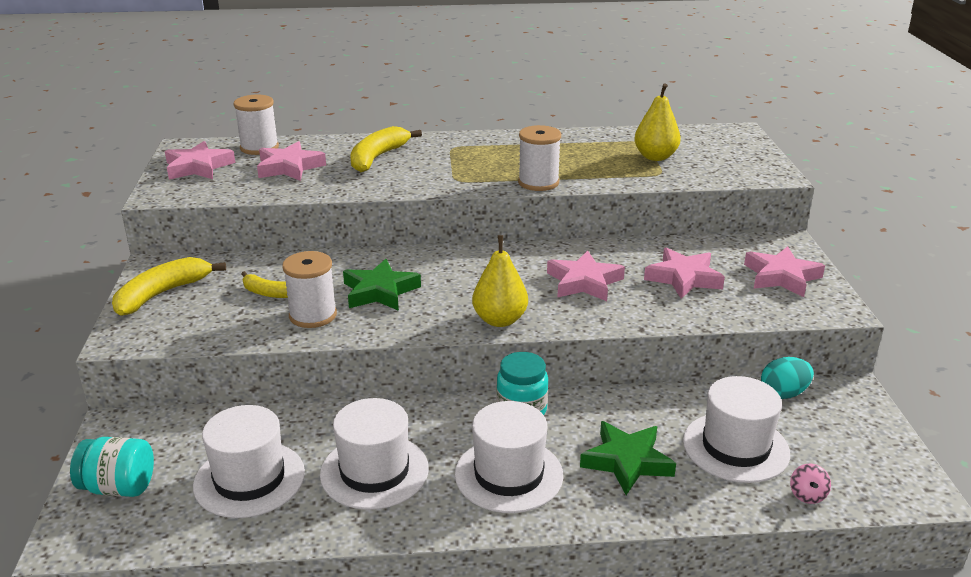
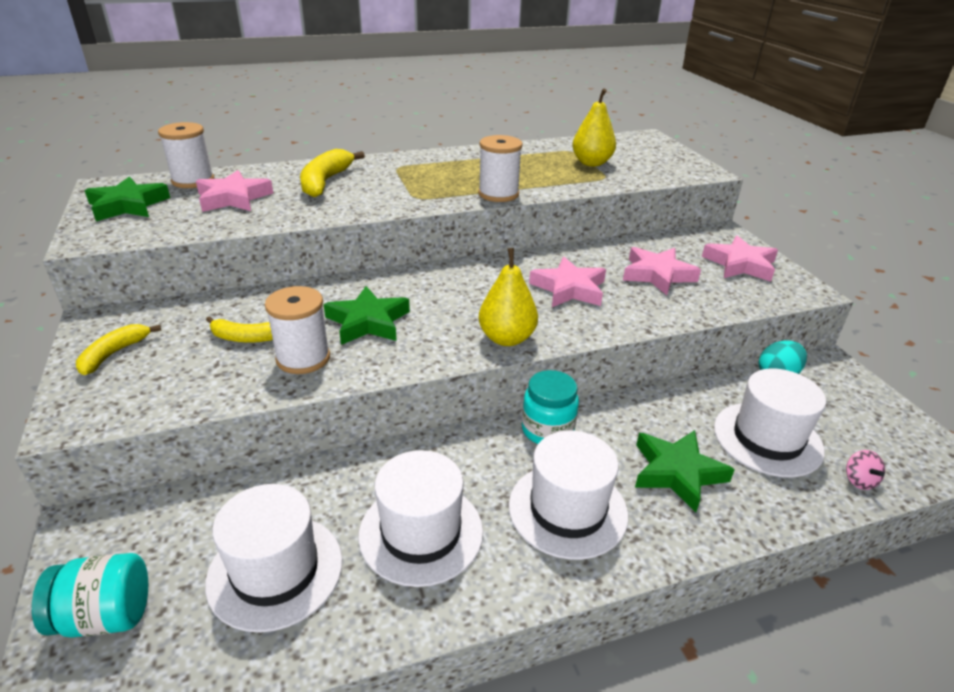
camera: 15 degrees left, 5 degrees up
(162, 294) = (114, 354): yellow banana -> yellow banana, size x0.64
(198, 167) = (128, 205): pink star -> green star

